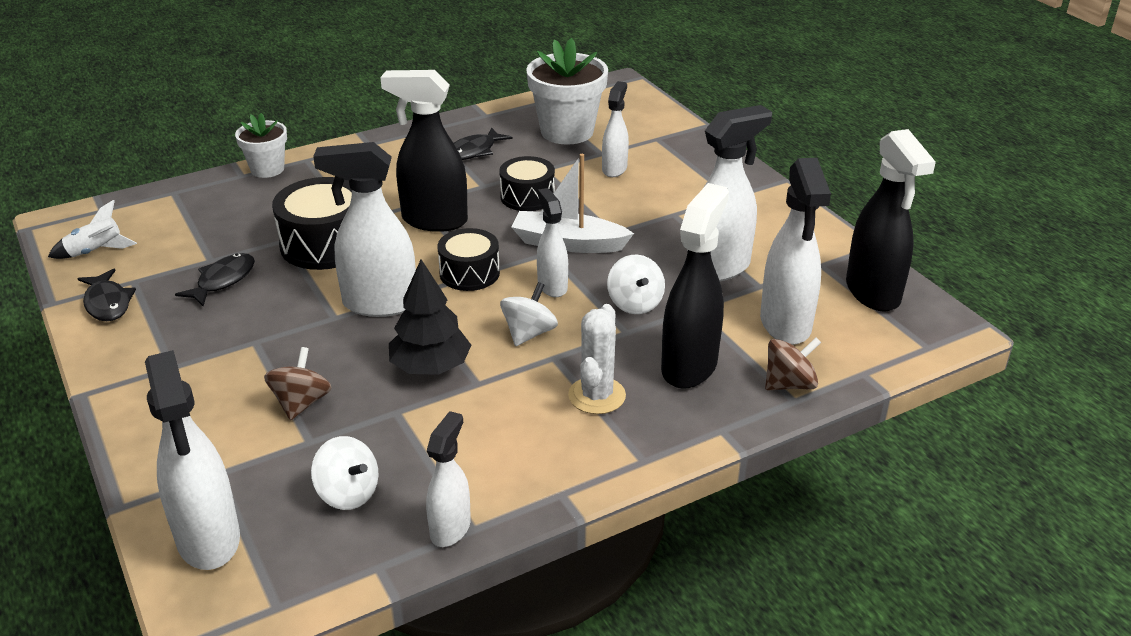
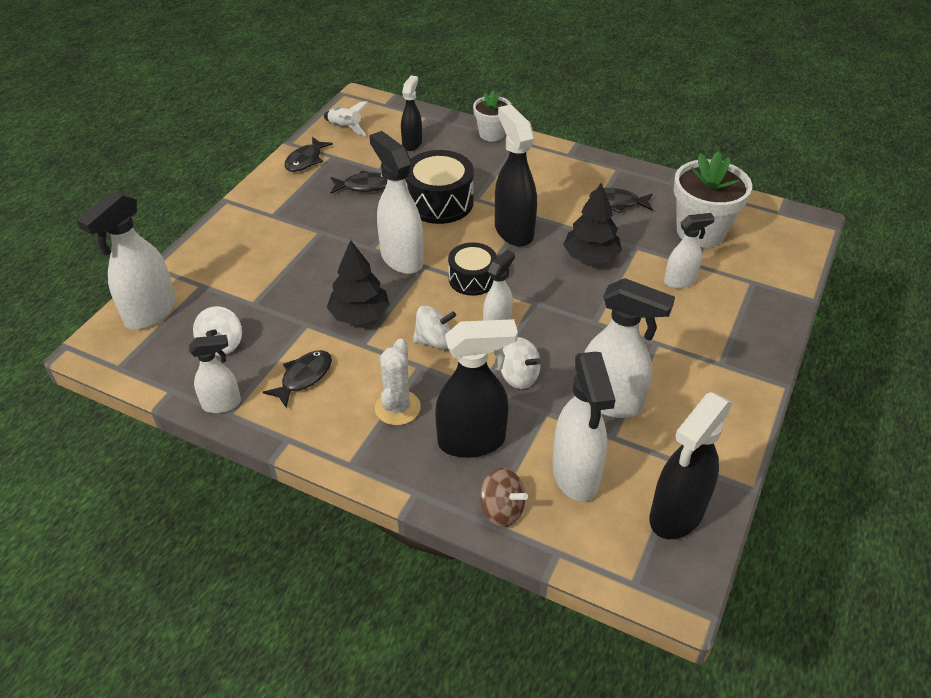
camera: 55 degrees right, 10 degrees up
(202, 221) = (412, 143): none -> black spray bottle
(301, 403) = (282, 281): brown spinning top -> none
(480, 445) = (304, 377): none -> black fish
(527, 197) = (591, 257): black drum -> black tree
(568, 243) = (556, 306): white boat -> none
(597, 396) = (397, 408): white cactus -> white cactus turned 60 degrees counterclockwise
(635, 303) = (519, 376): white spinning top -> white spinning top turned 90 degrees counterclockwise
(785, 325) = (575, 475): white spray bottle -> white spray bottle turned 60 degrees counterclockwise

